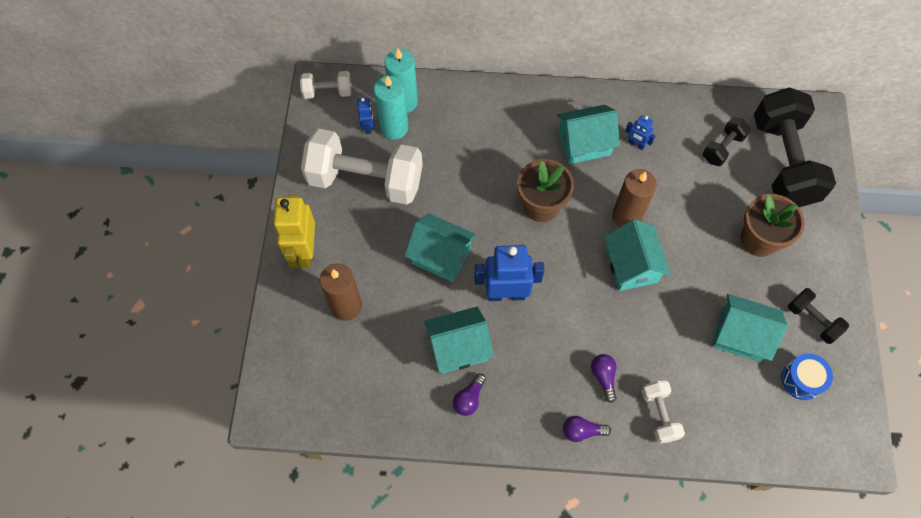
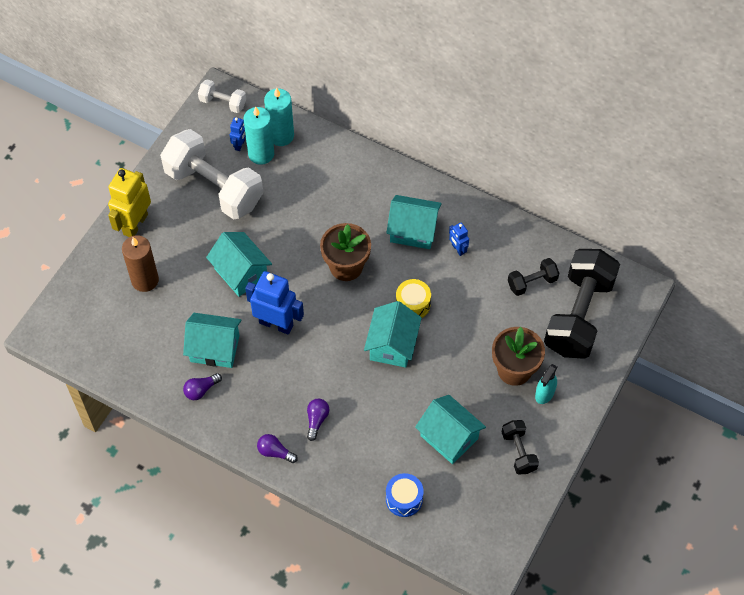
camera: 25 degrees right, 5 degrees down
(626, 216) = (413, 304): brown candle -> yellow drum
(659, 415) = (344, 467): white dumbbell -> none
(800, 251) = (544, 393): none -> turquoise spray bottle
(801, 380) = (478, 493): blue drum -> blue drum (404, 499)

